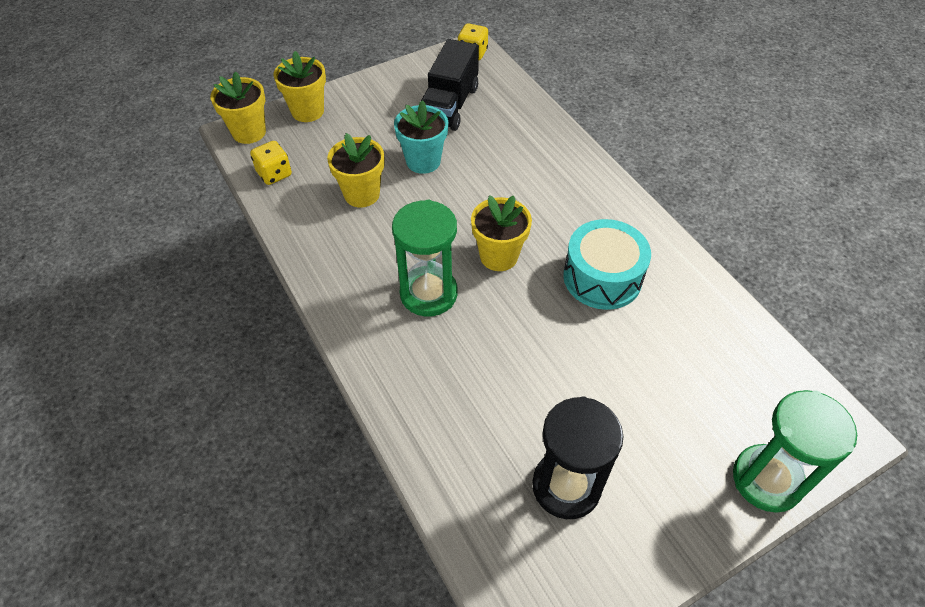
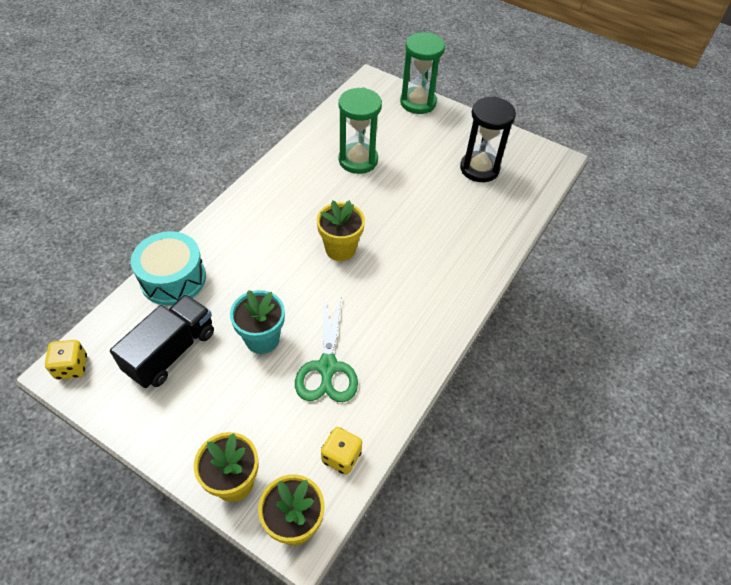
camera: 120 degrees left, 0 degrees up
(362, 194) = (327, 367): yellow flower pot -> green scissors
(428, 293) = (399, 276): green hourglass -> green hourglass (358, 160)
(450, 105) = (171, 351): black truck -> black truck turned 45 degrees counterclockwise
(602, 277) = (326, 190): turquoise drum -> turquoise drum (173, 279)

